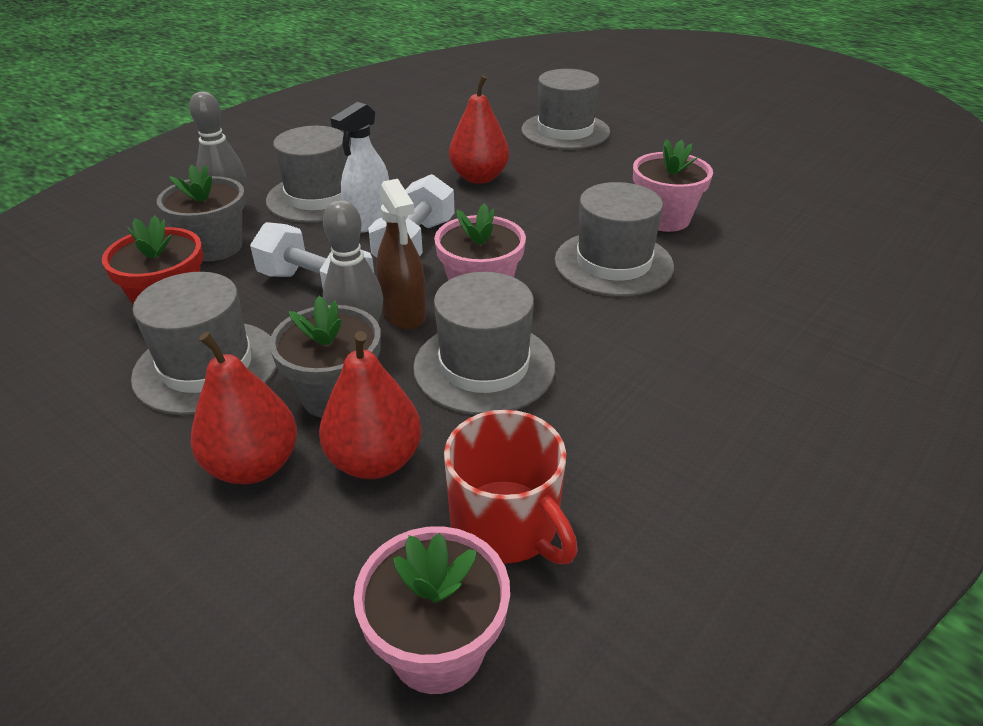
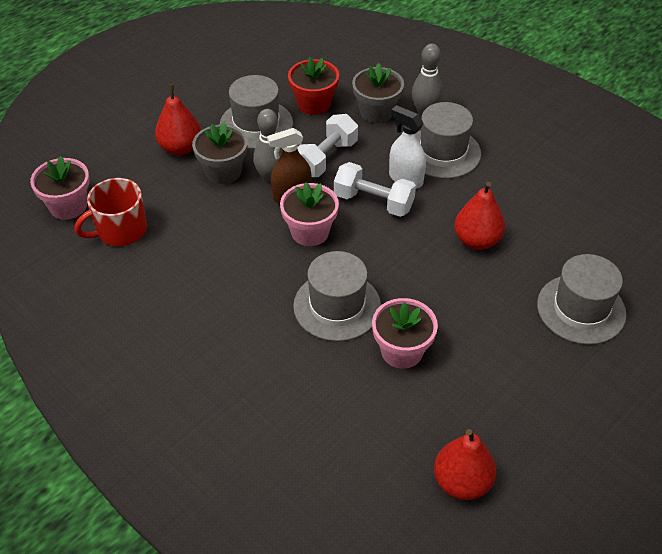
camera: 95 degrees right, 10 degrees up
(375, 461) = (172, 187): red pear -> red pear (462, 482)
(484, 366) = (234, 229): grey hat -> none

